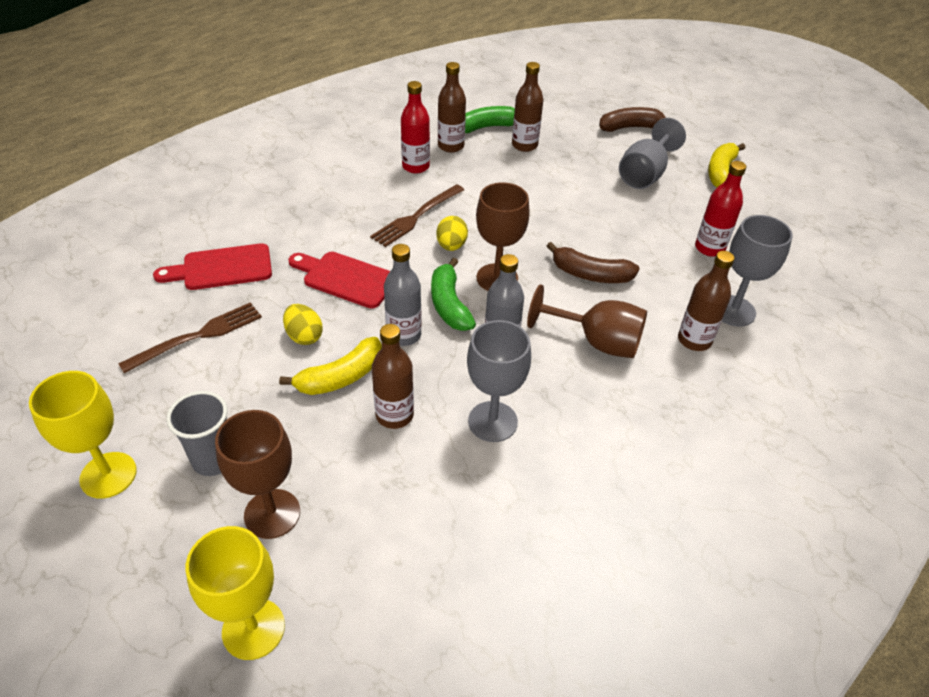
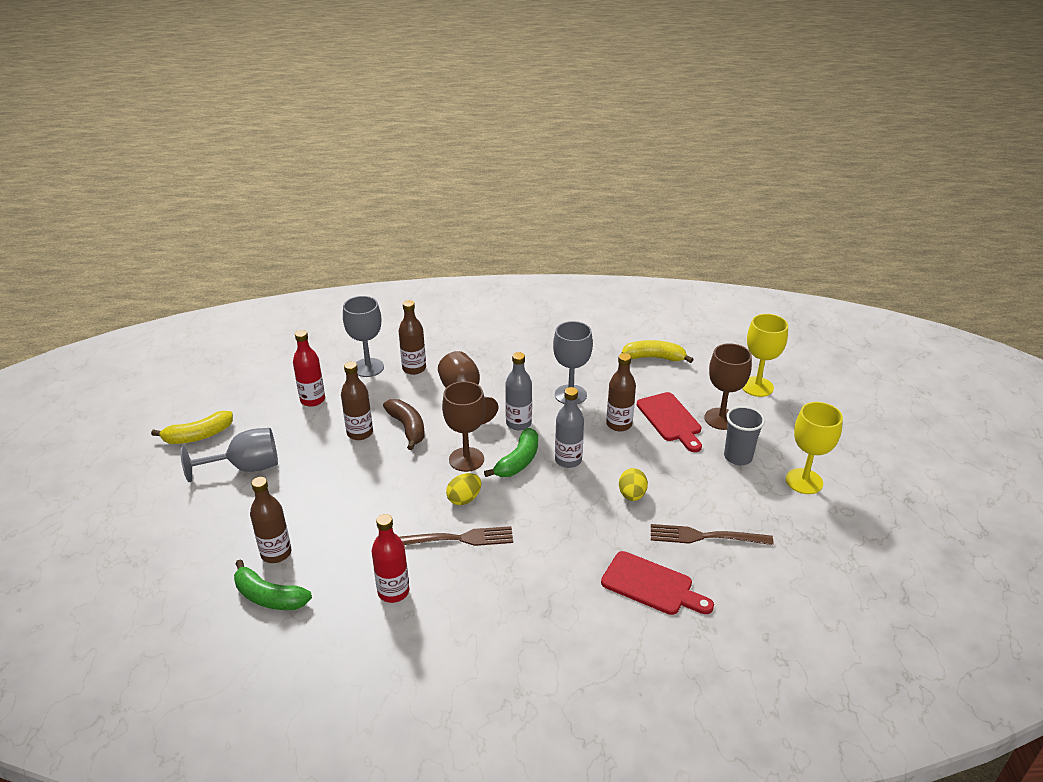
camera: 135 degrees left, 10 degrees down
(341, 377) = (630, 459): yellow banana -> yellow banana (654, 358)
(346, 278) = (566, 519): red cutting board -> red cutting board (670, 420)
(451, 146) = (333, 596): brown bottle -> brown bottle (360, 433)
(630, 127) = (168, 513): brown banana -> none

